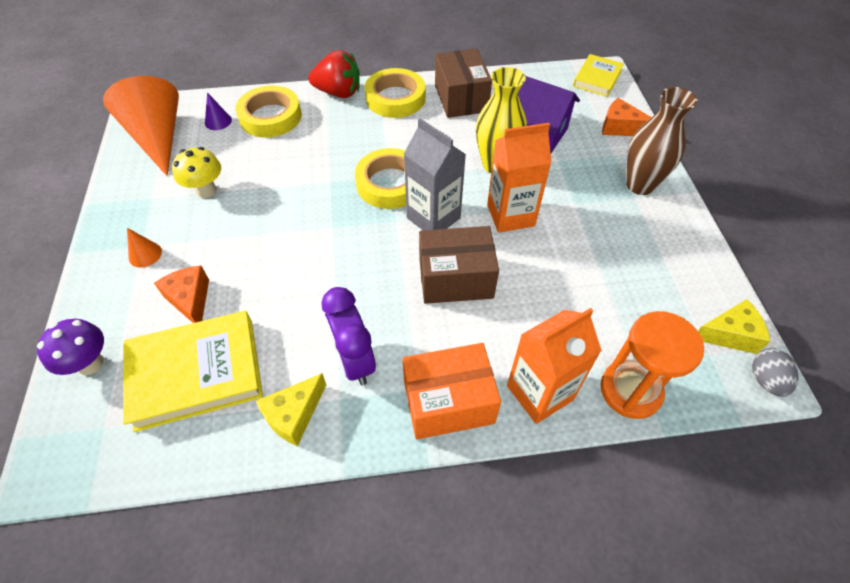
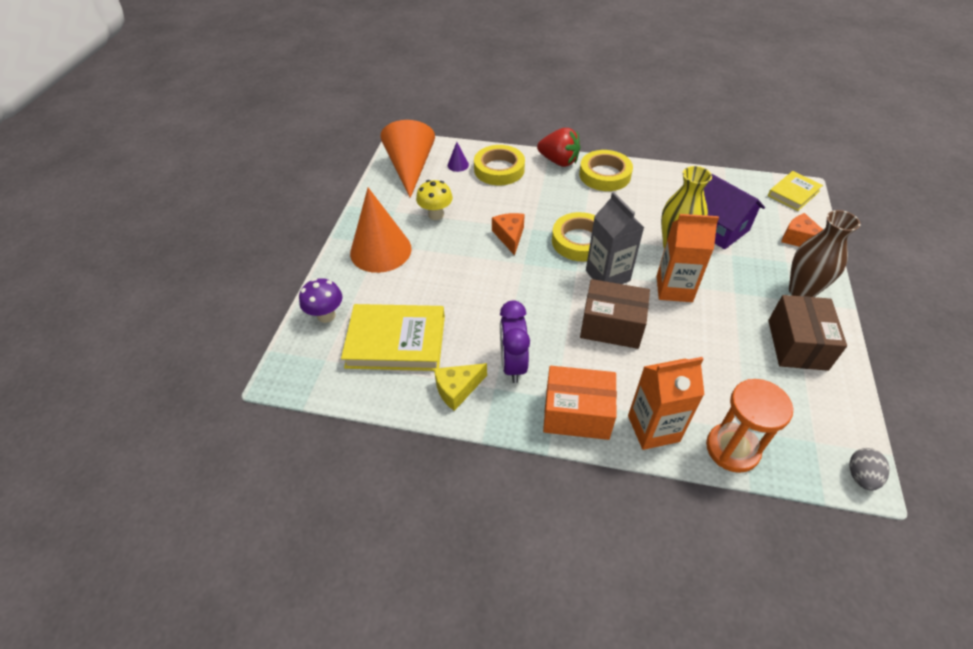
camera: 20 degrees right, 5 degrees down
(145, 254) = (380, 250): orange cone -> orange cone, size x2.49
(190, 300) = (404, 290): orange cheese -> orange cheese (509, 236)
(461, 98) = (661, 186): brown box -> brown box (797, 344)
(729, 334) = (840, 432): yellow cheese -> none

